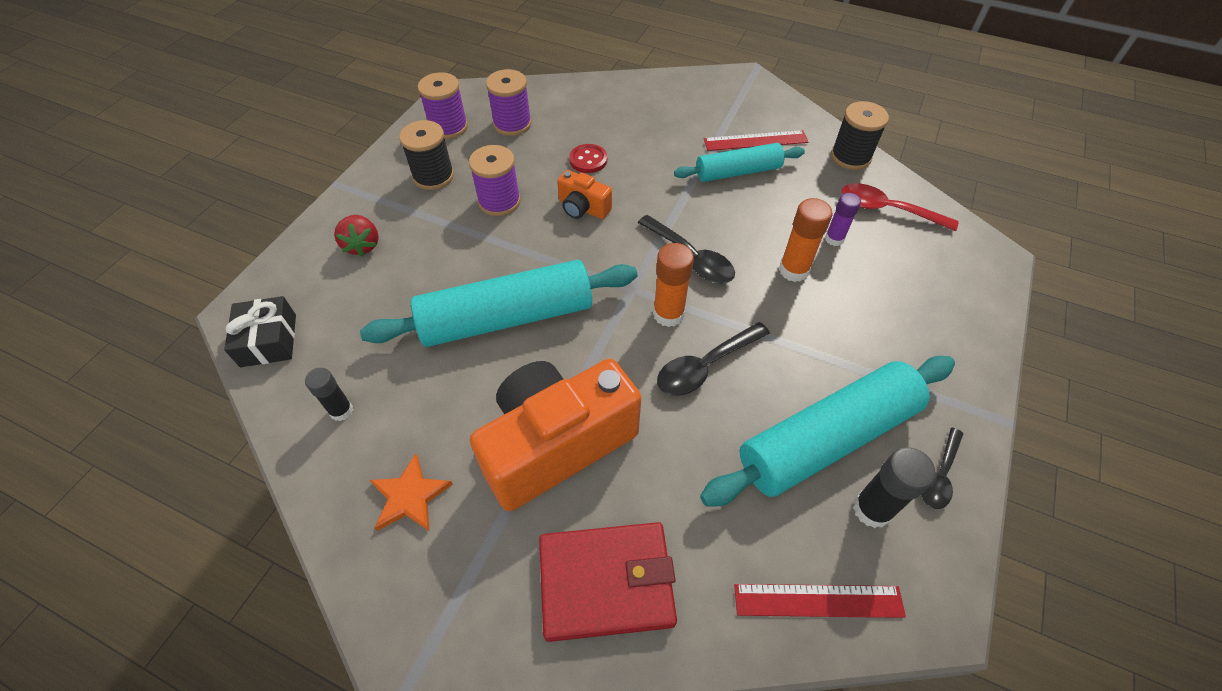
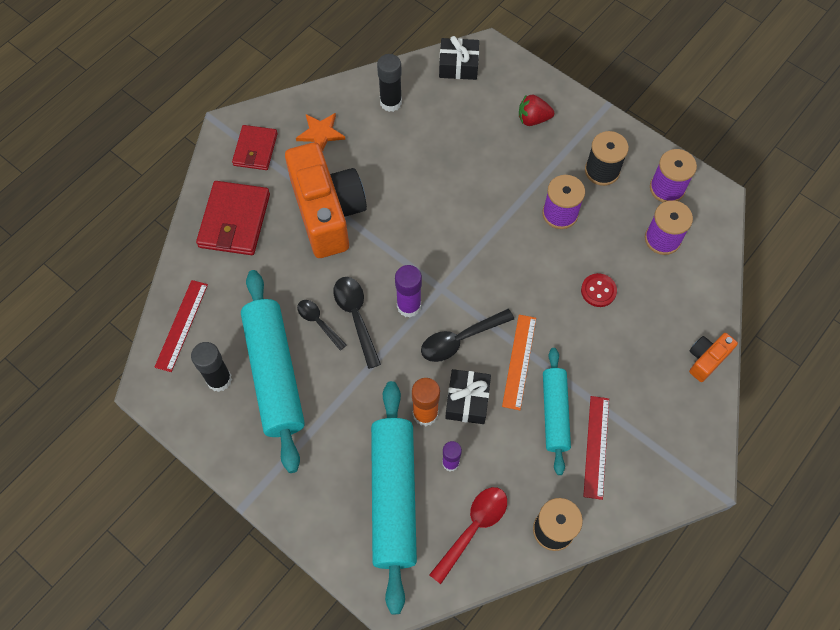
camera: 105 degrees right, 10 degrees up
(341, 410) = (391, 102): black glue stick -> black glue stick, size x1.51
(456, 596) = (255, 149): none -> red wallet
(506, 317) = (437, 201): turquoise rolling pin -> turquoise rolling pin (394, 497)
(583, 208) = (537, 273): orange camera -> orange camera (706, 359)
(668, 314) = (409, 306): orange glue stick -> purple glue stick
(694, 206) = (519, 361): none -> orange ruler
(759, 238) = (467, 400): none -> black gift
(939, 475) = (224, 434): black spoon -> black spoon (318, 322)

